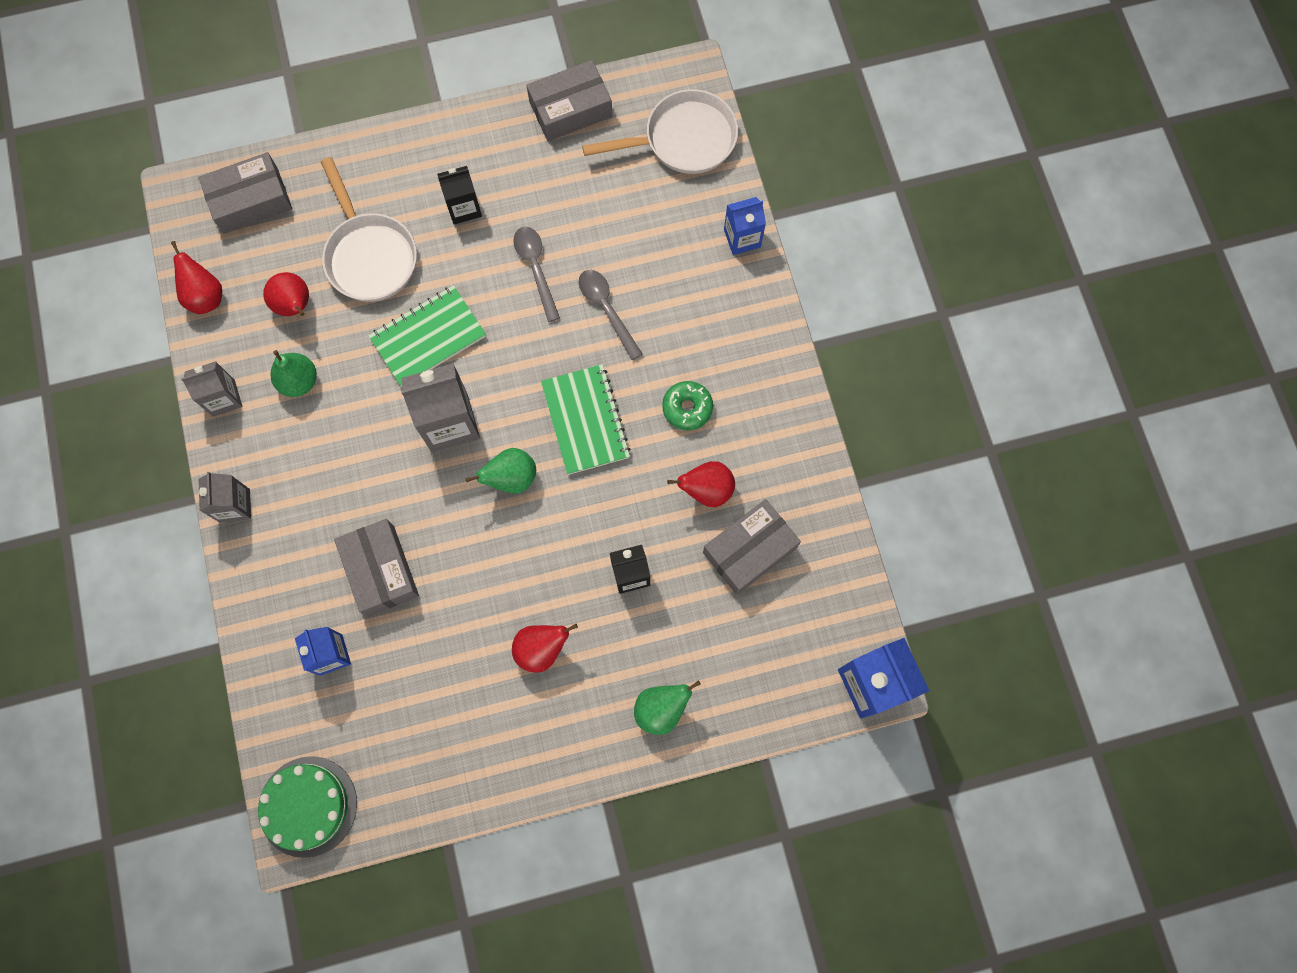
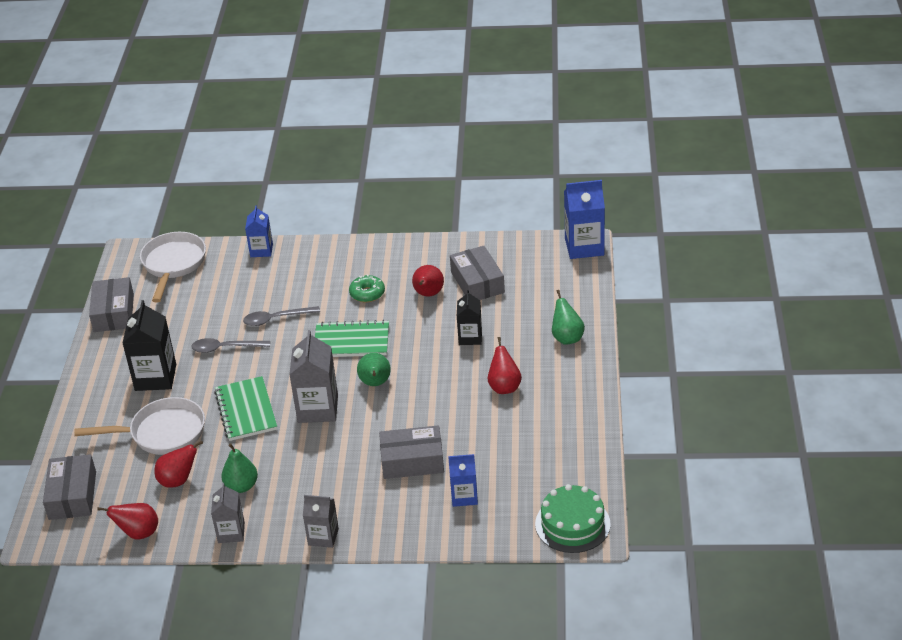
camera: 70 degrees left, 35 degrees down
(464, 208) = (155, 377): black carton -> black carton, size x1.62

